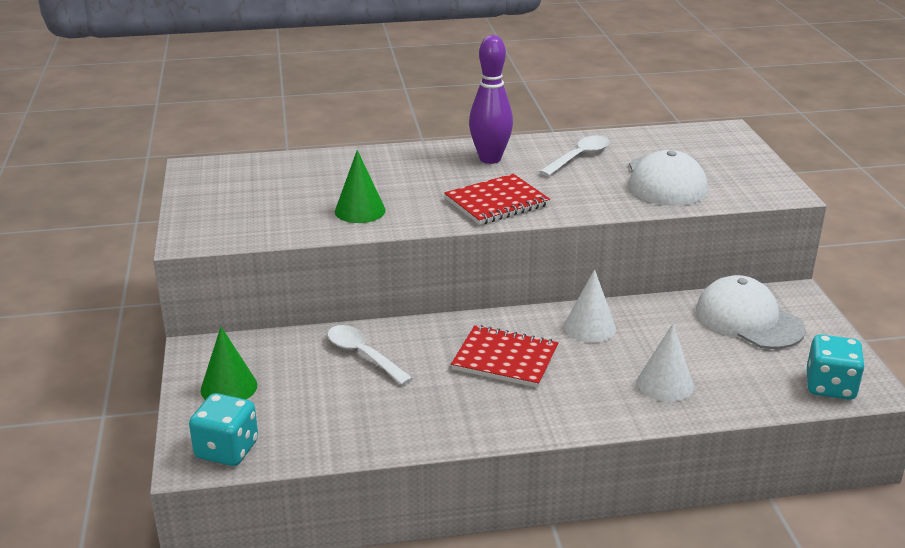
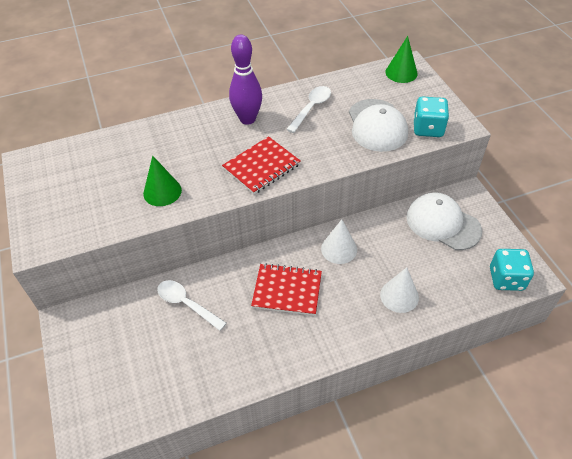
camera: 10 degrees left, 20 degrees up
(227, 450) = (106, 419): turquoise dice -> turquoise dice (428, 128)
(229, 387) = (95, 355): green cone -> green cone (401, 73)

